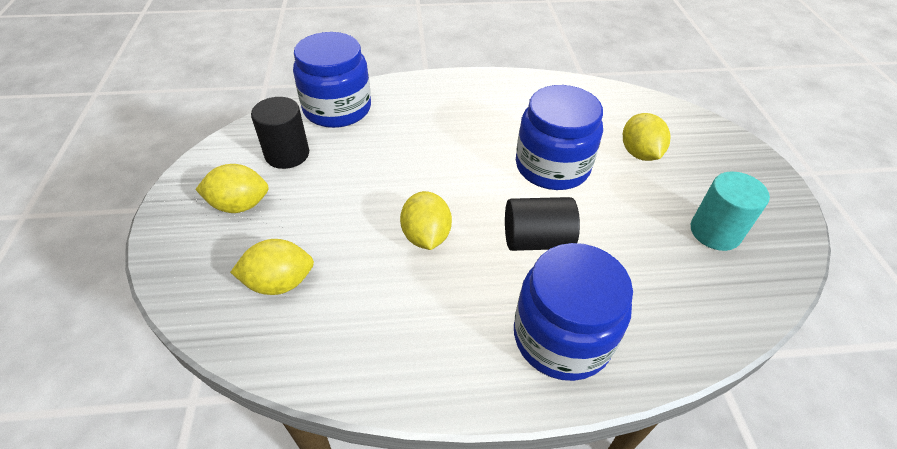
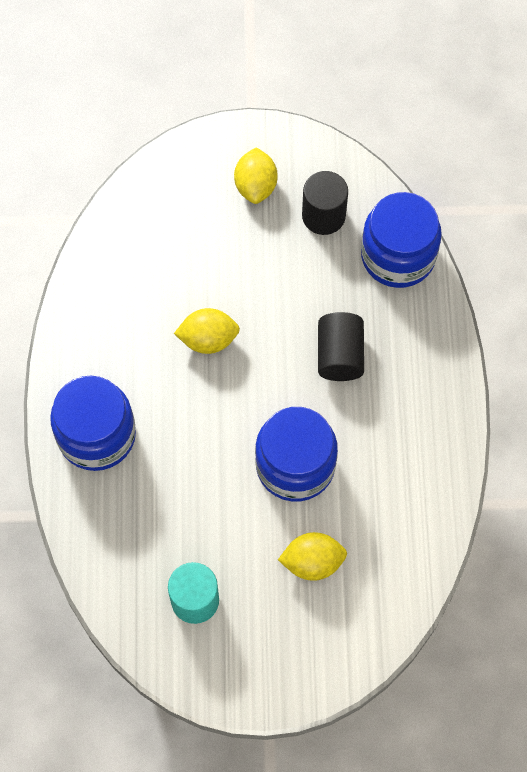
camera: 95 degrees right, 20 degrees up
(279, 282) = (167, 229): yellow lemon -> none
(537, 240) = (197, 433): black cylinder -> black cylinder (339, 355)

